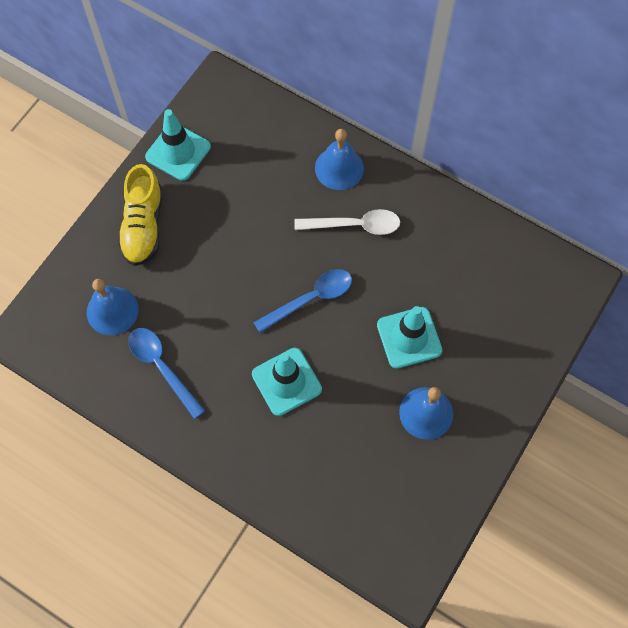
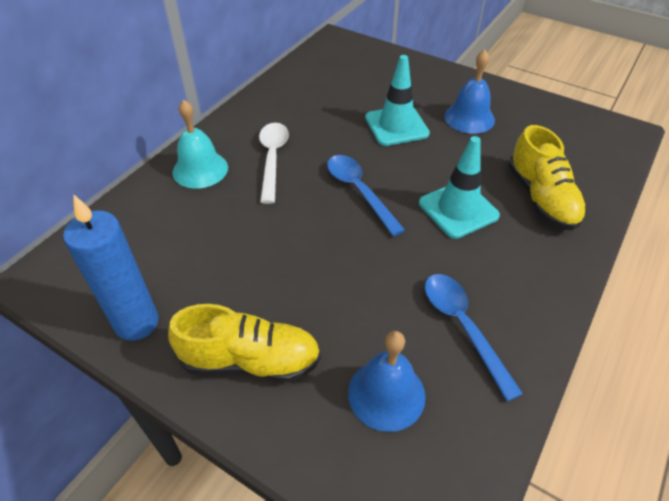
camera: 90 degrees left, 20 degrees down
(162, 367) = (463, 327): blue spoon -> blue spoon turned 105 degrees clockwise
(178, 152) = (136, 323): turquoise traffic cone -> blue candle
(300, 459) = (541, 198): none -> yellow shoe
(339, 168) = (200, 169): blue bell -> turquoise bell

